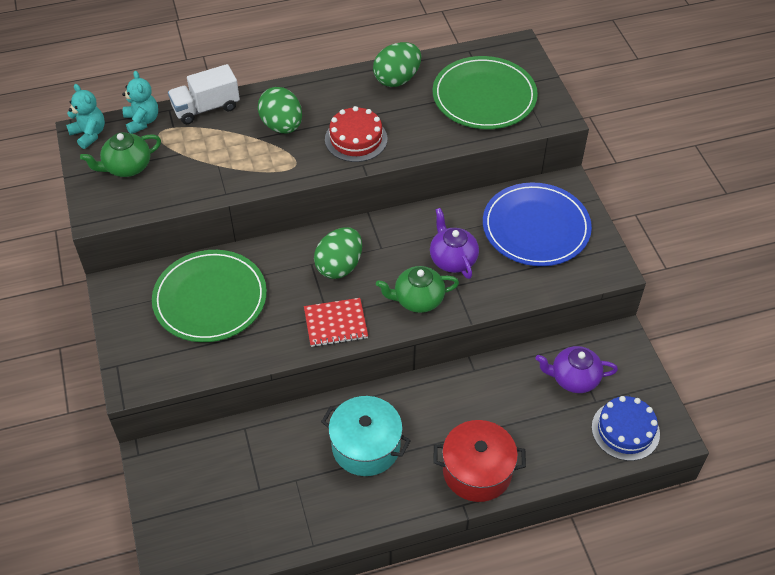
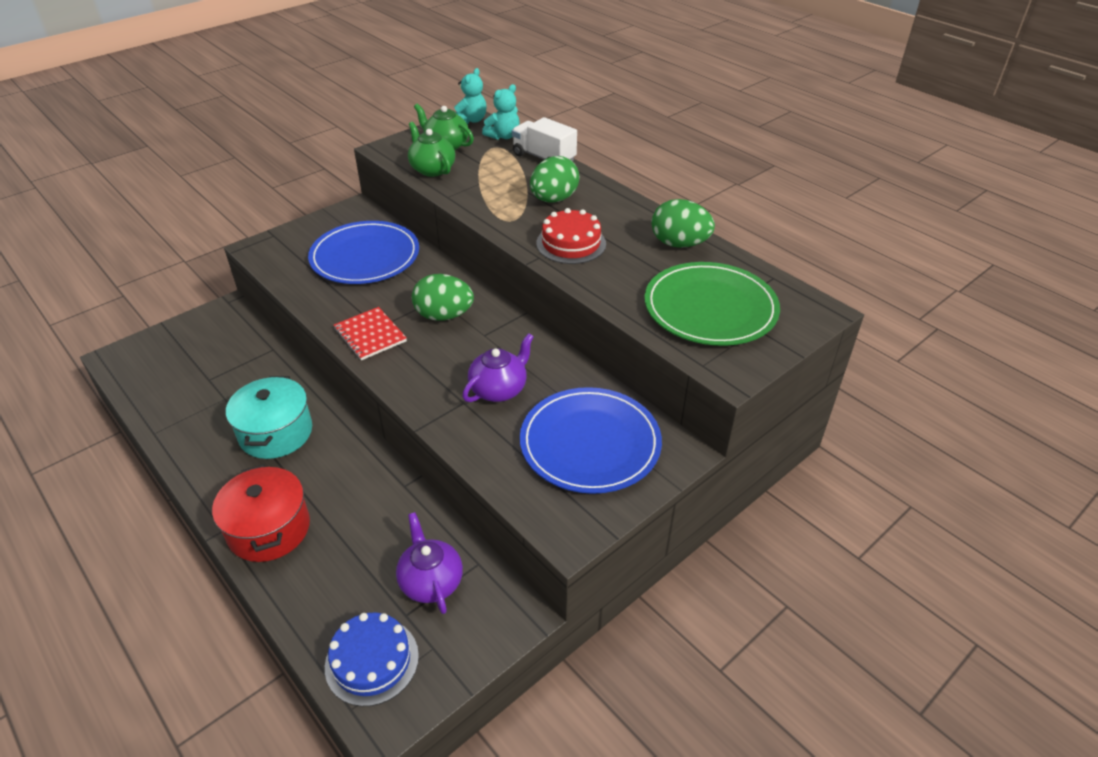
camera: 65 degrees right, 10 degrees down
(210, 299) = (365, 256): green plate -> blue plate
(417, 299) = (428, 380): green teapot -> green teapot (432, 169)

